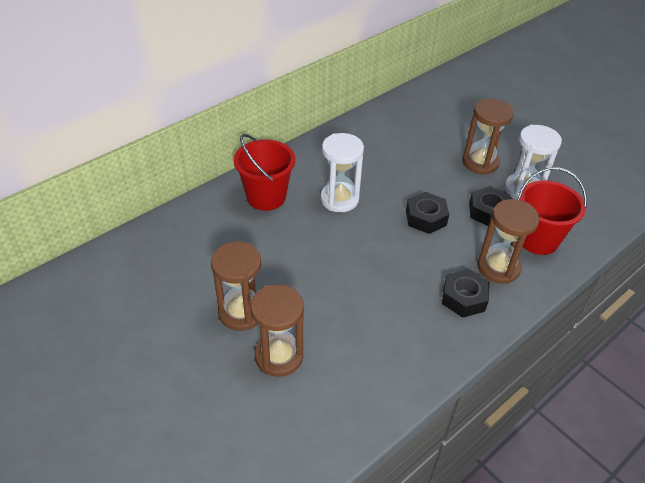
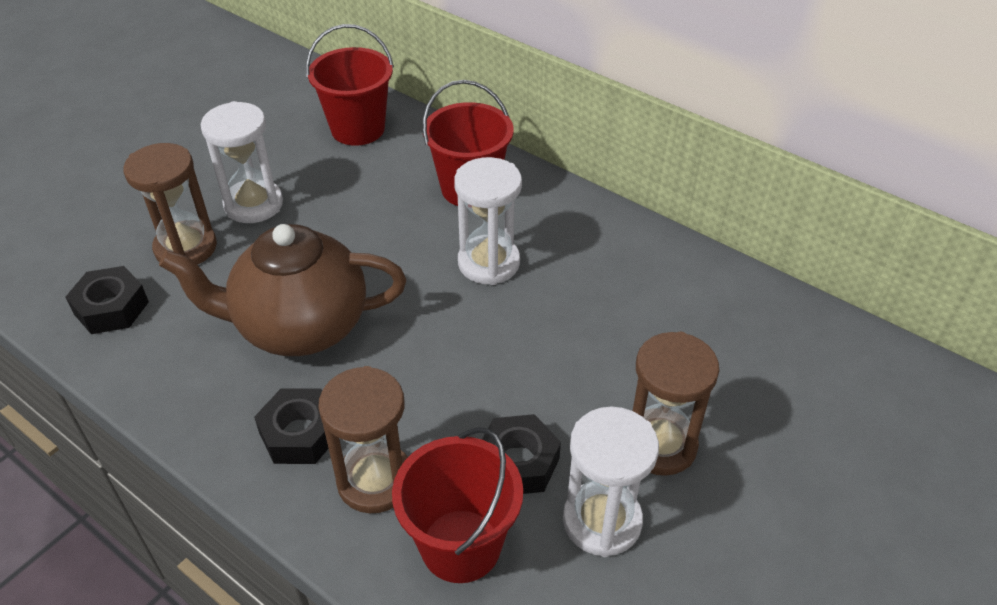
camera: 80 degrees right, 0 degrees up
(173, 245) = (358, 129): none -> red bucket
(241, 312) = (253, 204): brown hourglass -> white hourglass
(376, 293) = (299, 327): none -> brown teapot
(426, 218) = (475, 372): black nut -> black nut (111, 308)

